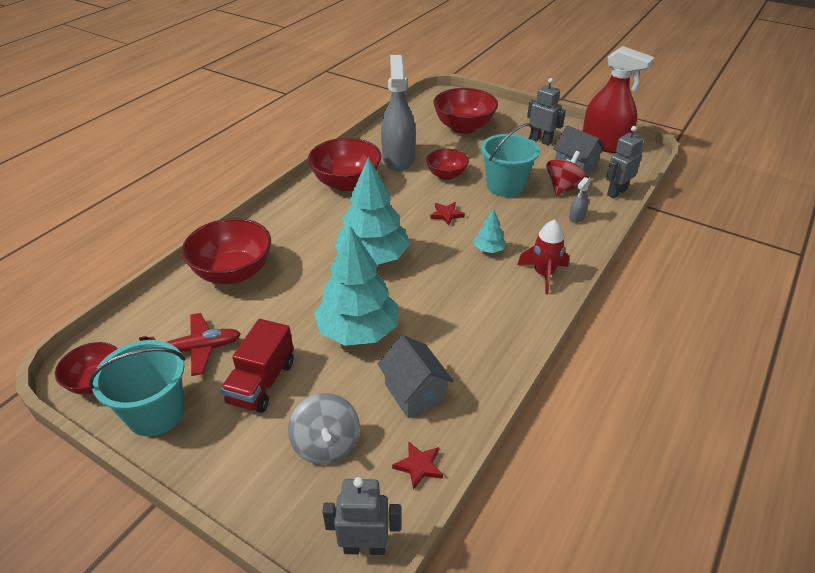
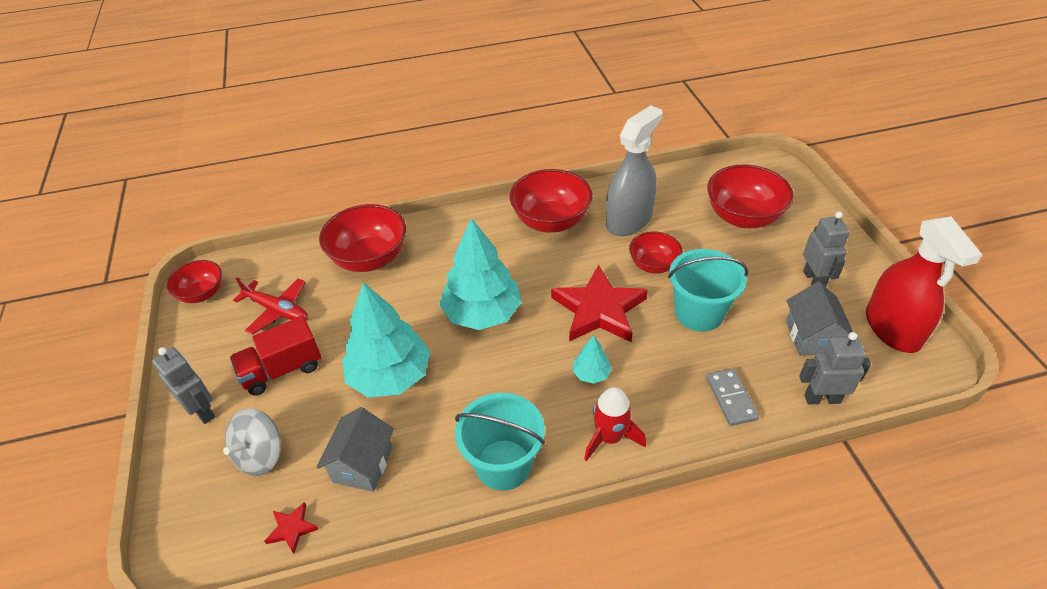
camera: 45 degrees right, 5 degrees up
(156, 413) = (204, 344): turquoise bucket -> turquoise bucket (503, 464)
(364, 547) = (191, 556): grey robot -> grey robot (202, 411)
(446, 214) = (599, 309): red star -> red star, size x2.36
(564, 188) = (763, 355): red spinning top -> none
(577, 217) = (731, 398): grey spray bottle -> grey domino

